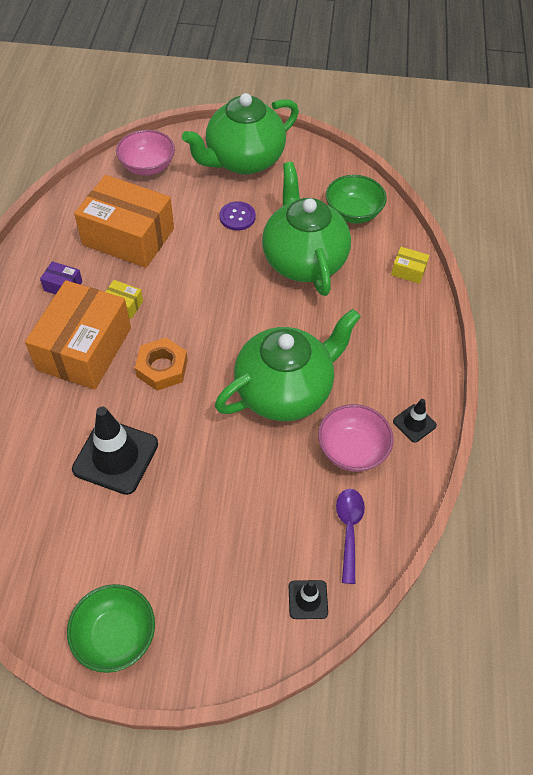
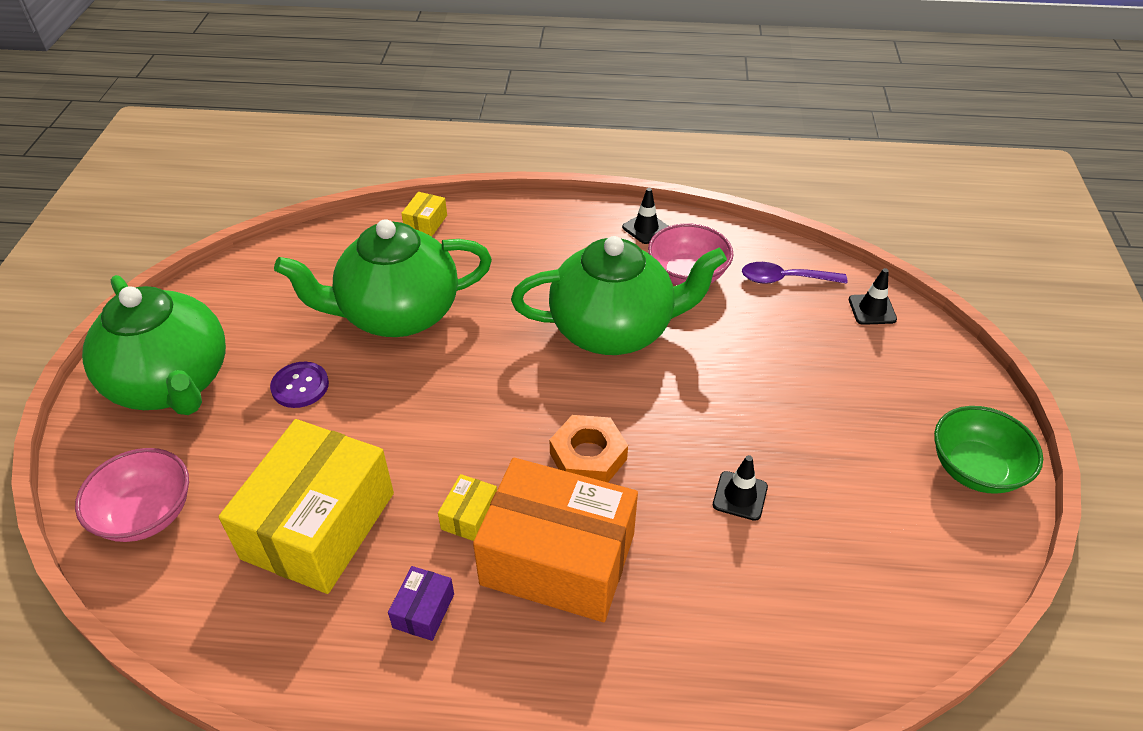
camera: 90 degrees left, 10 degrees down
(115, 456) = (740, 496): black traffic cone -> black traffic cone, size x0.51
(128, 236) = (319, 525): orange box -> yellow box
(285, 391) = (614, 330): green teapot -> green teapot turned 120 degrees clockwise
(353, 213) = (316, 266): green bowl -> none

